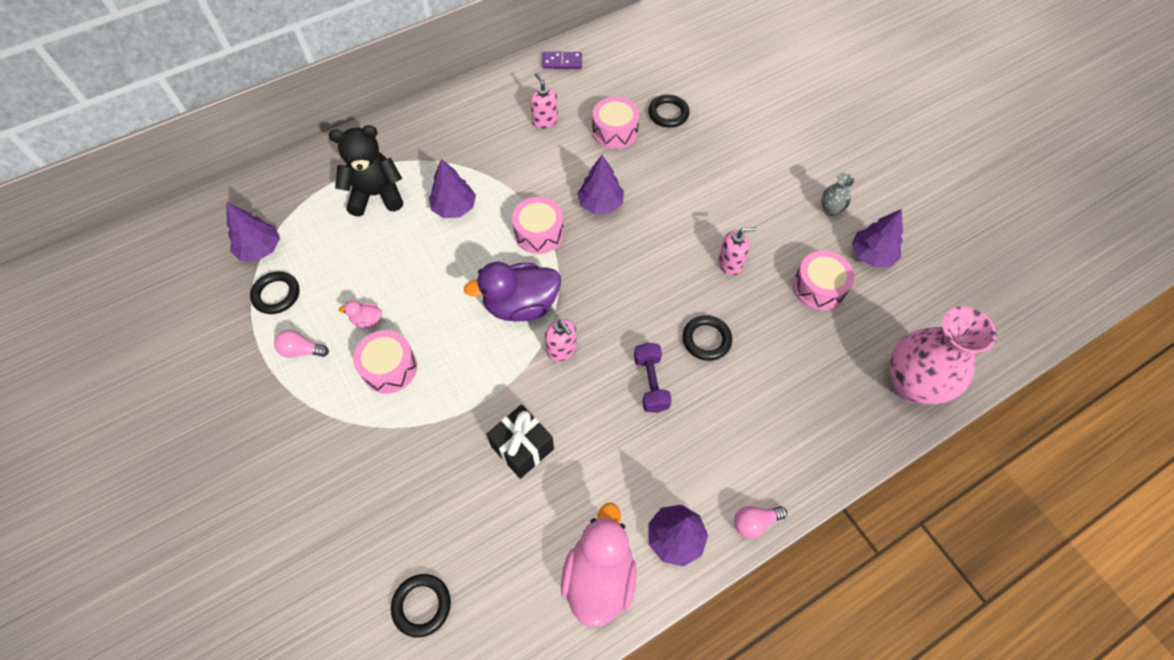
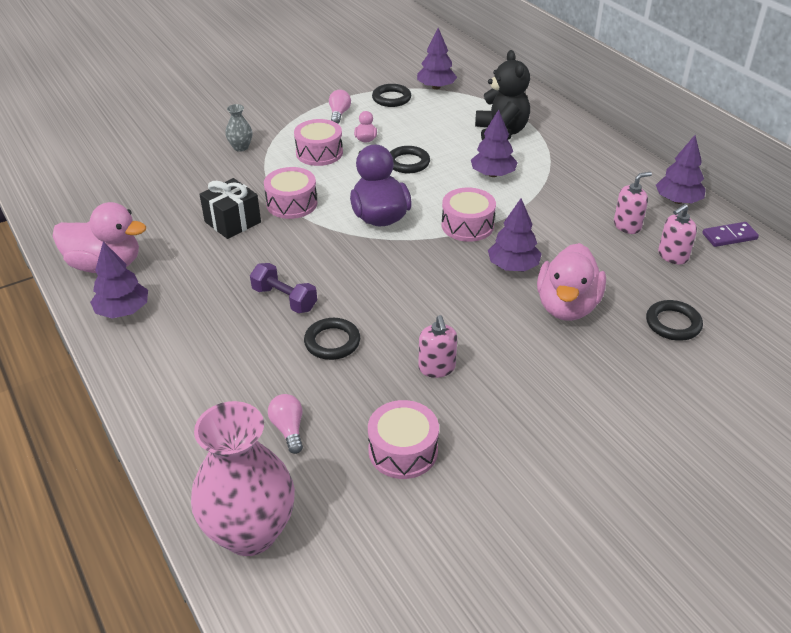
camera: 90 degrees right, 20 degrees down
(422, 605) = (118, 181): black ring -> black ring (408, 163)
(562, 62) = (729, 236): purple domino -> purple domino turned 75 degrees clockwise
(562, 349) = (328, 242): pink soap dispenser -> pink soap dispenser (672, 256)
(615, 131) = (627, 278): pink drum -> pink drum (292, 203)
(650, 383) = (284, 299): purple dumbbell -> purple dumbbell turned 45 degrees clockwise
(651, 173) = (567, 306): none -> pink duck
(754, 522) = (119, 366): pink light bulb -> pink light bulb (288, 429)
(830, 209) = (537, 480): grey vase -> grey vase (241, 147)
(871, 255) = (460, 519): purple tree -> purple tree (677, 201)

